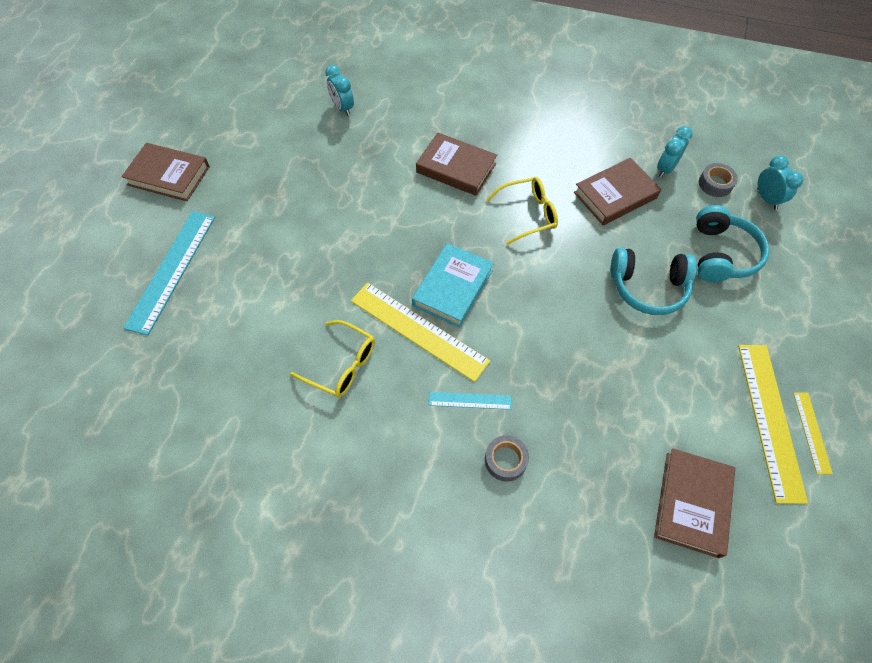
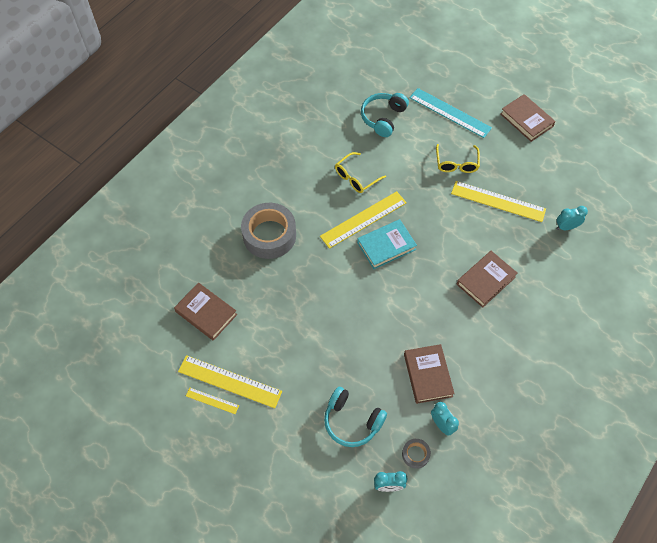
camera: 110 degrees right, 0 degrees up
(169, 176) = (526, 120): brown book -> brown book turned 75 degrees counterclockwise
(326, 179) = (498, 201): none -> yellow ruler
(453, 288) = (386, 246): turquoise book -> turquoise book turned 75 degrees counterclockwise
(470, 400) = (309, 230): turquoise ruler -> none
(505, 460) = (269, 235): grey tape -> grey tape, size x2.25
(527, 214) = (429, 310): yellow glasses -> yellow glasses (456, 163)
(648, 287) = (344, 359): turquoise headphones -> turquoise headphones (383, 118)

